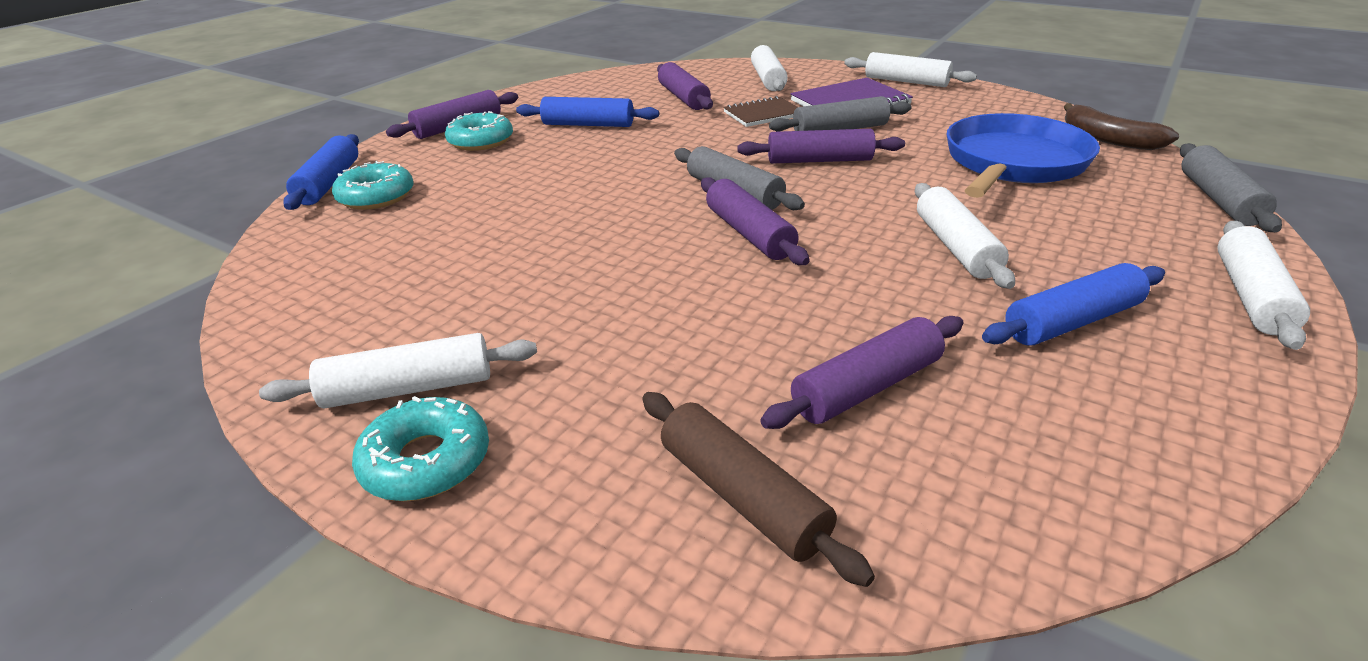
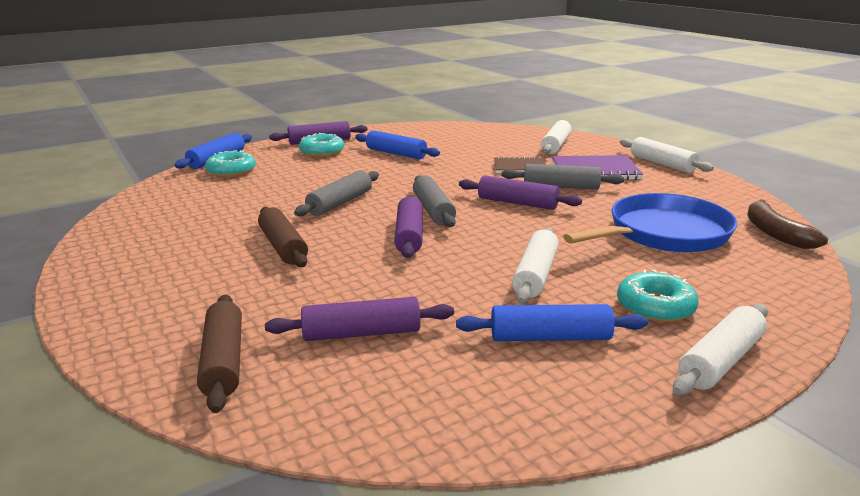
camera: 25 degrees right, 10 degrees down
(409, 388) = (136, 266): white rolling pin -> none
(426, 461) = (105, 299): turquoise donut -> turquoise donut (655, 306)
(602, 293) = (283, 246): none -> brown rolling pin
(683, 97) = (479, 147): purple rolling pin -> none
(1218, 200) = (805, 295): grey rolling pin -> grey rolling pin (340, 203)

